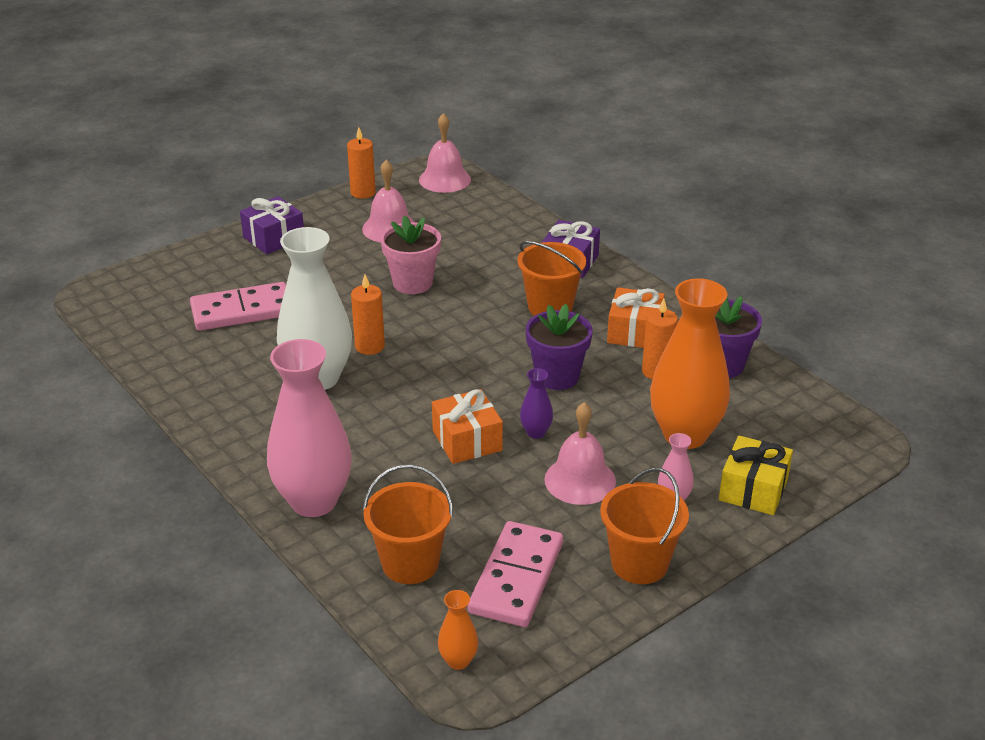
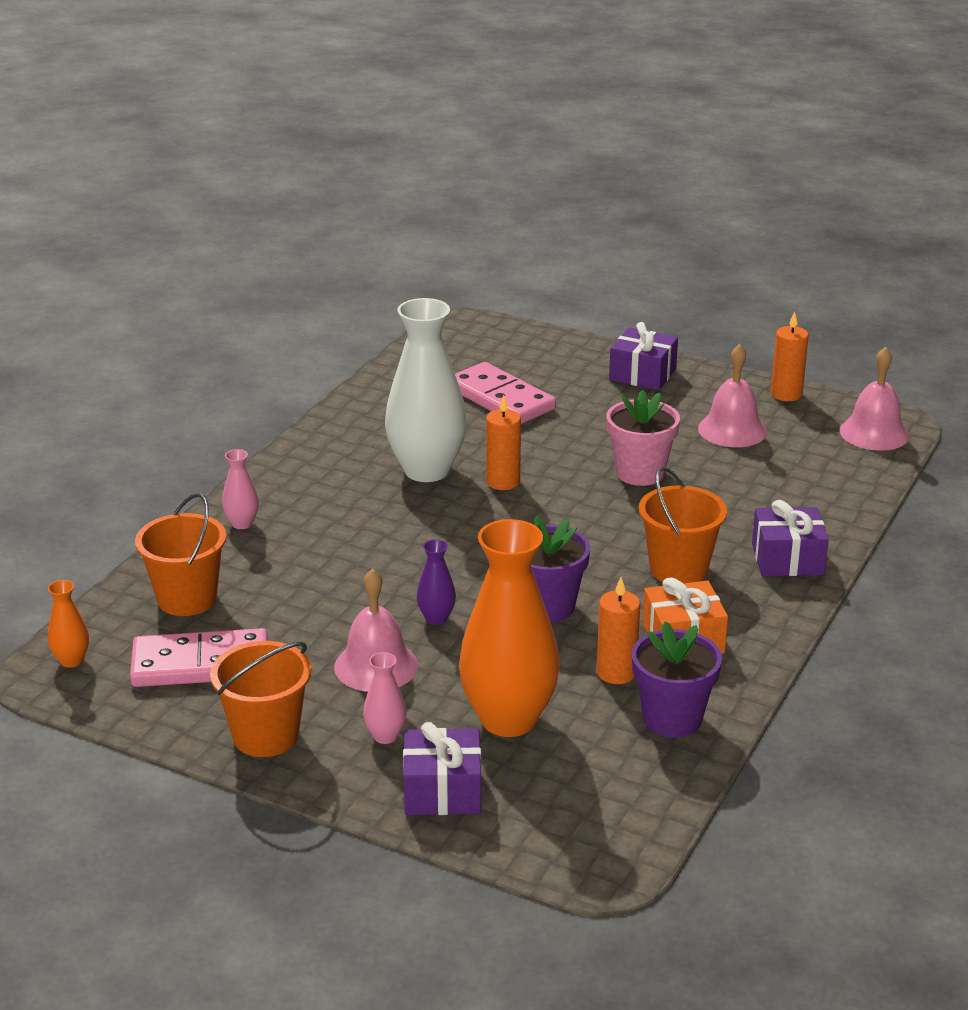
camera: 65 degrees right, 5 degrees down
(314, 501) = (242, 523): pink vase -> pink vase, size x0.43
(467, 440) = (391, 580): orange gift -> none
(753, 489) = (442, 791): yellow gift -> purple gift

